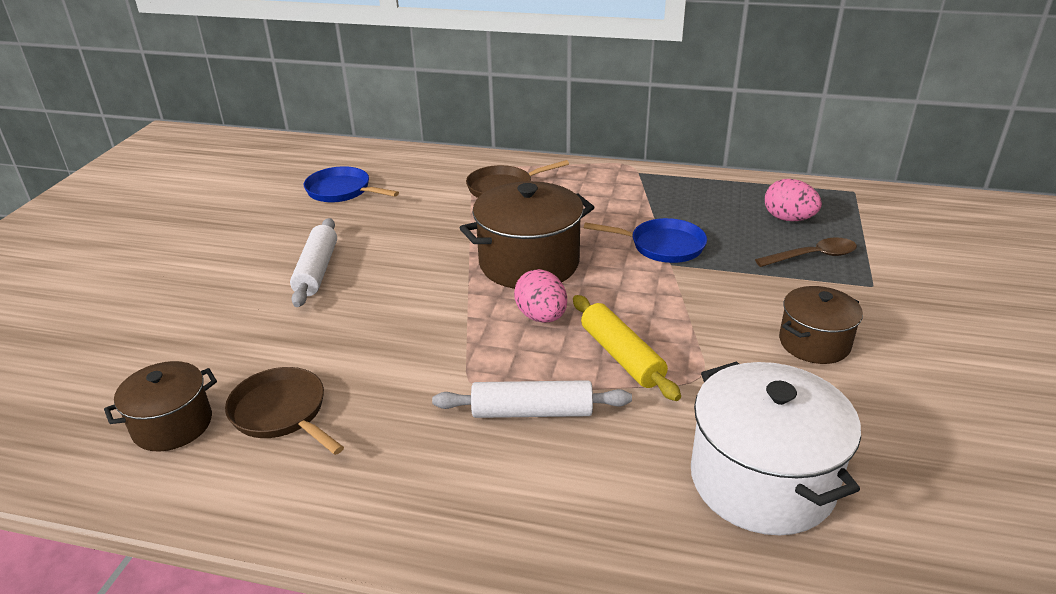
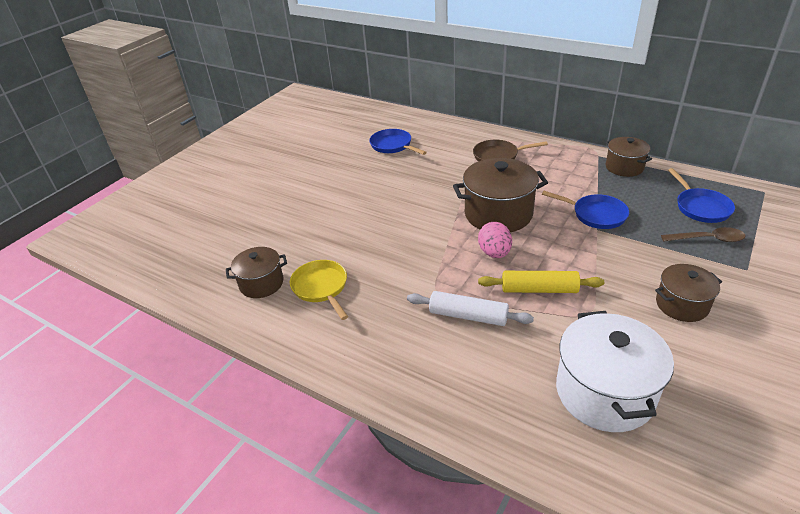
camera: 20 degrees right, 5 degrees up
(282, 413) = (321, 288): brown pan -> yellow pan
(317, 270) = (363, 199): white rolling pin -> none
(621, 356) = (539, 289): yellow rolling pin -> yellow rolling pin turned 75 degrees counterclockwise
(676, 182) = (624, 167): none -> brown pot
(788, 219) = (700, 207): pink egg -> blue pan

